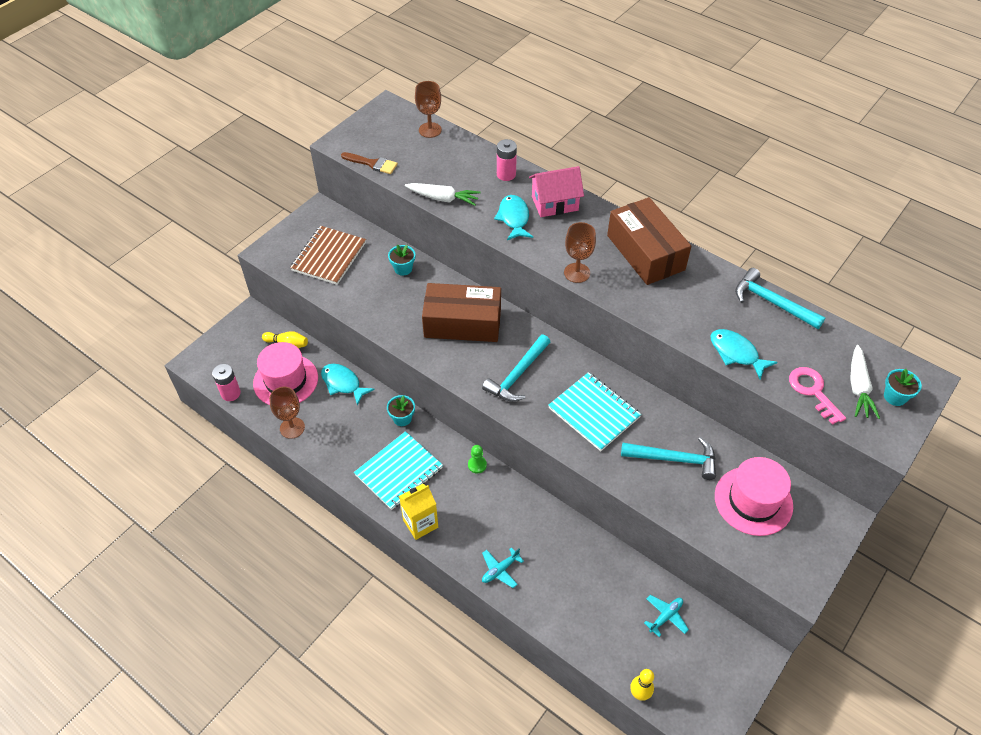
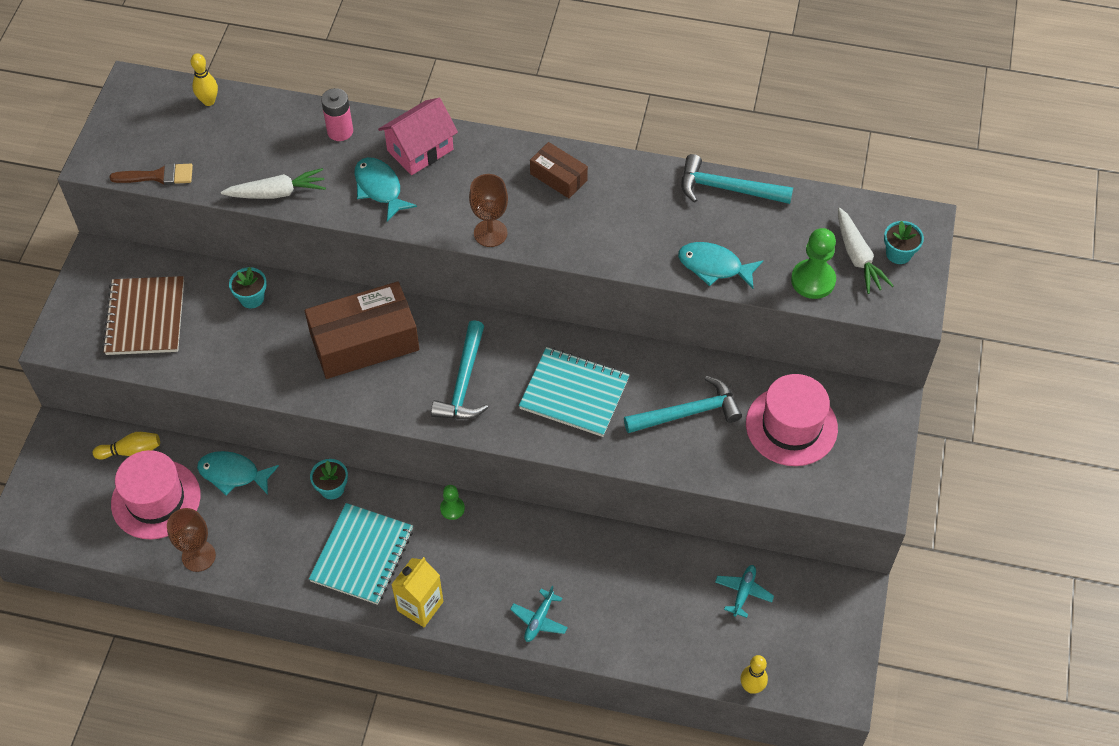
camera: 25 degrees left, 5 degrees up
(230, 393) = (92, 545): pink battery -> none
(430, 130) = (209, 101): brown goblet -> yellow bowling pin
(645, 252) = (558, 177): brown box -> brown box, size x0.52
(813, 391) = (813, 280): pink key -> green pawn

